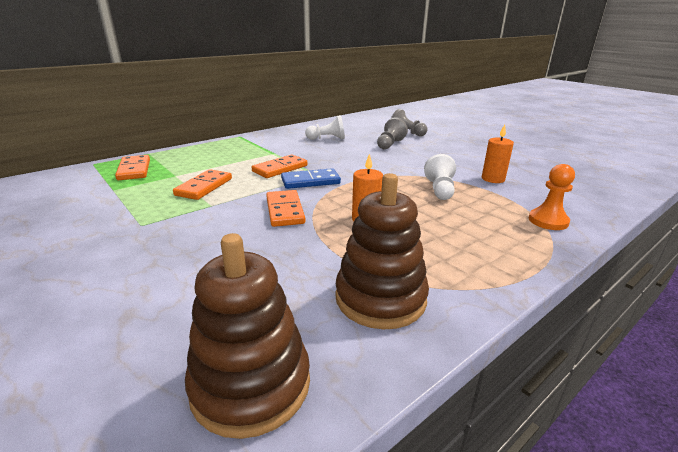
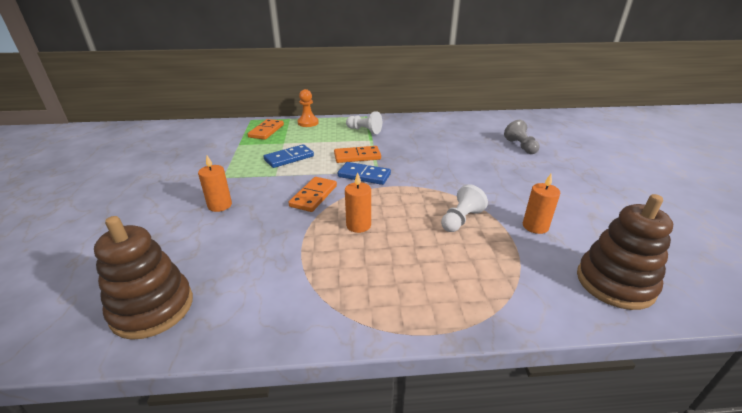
camera: 35 degrees right, 5 degrees up
(181, 252) = (220, 205): none -> orange candle
(204, 187) = (289, 158): orange domino -> blue domino
(327, 139) = (433, 135): white pawn -> white pawn (364, 131)
(380, 298) = (282, 293): brown stacking toy -> brown stacking toy (614, 283)
(390, 144) = (483, 156): grey pawn -> none
(548, 221) = (522, 293): orange pawn -> orange pawn (308, 123)

